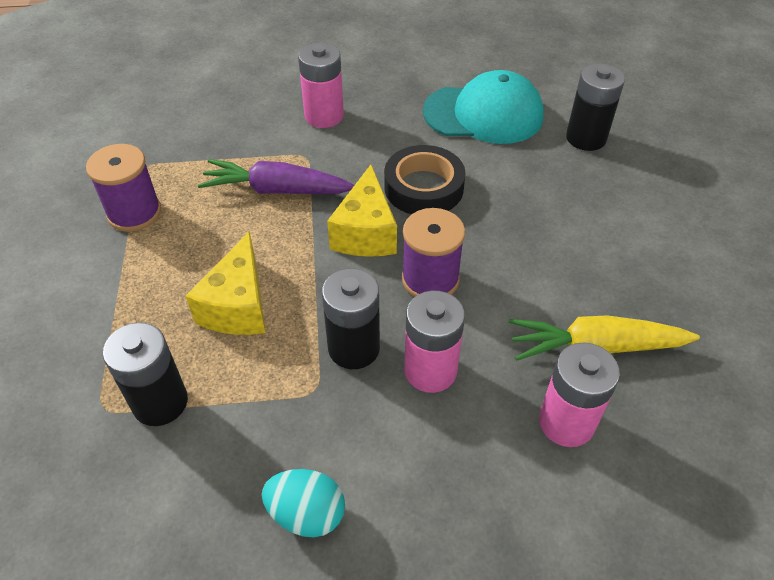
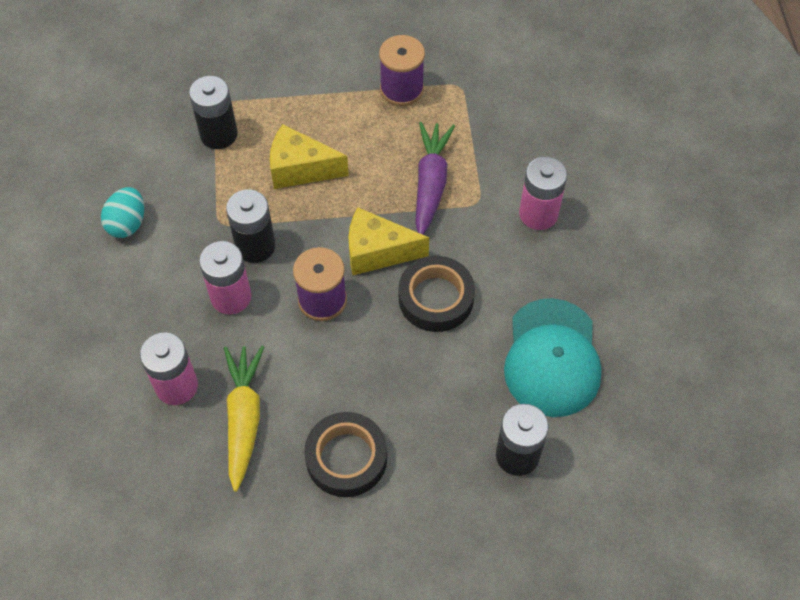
camera: 90 degrees right, 10 degrees up
(620, 255) = (346, 458): none -> black tape

